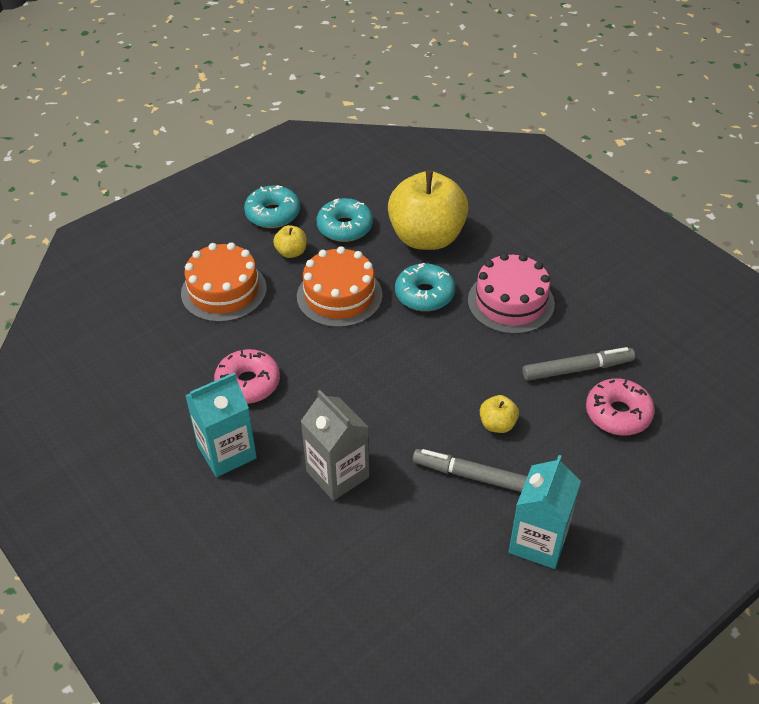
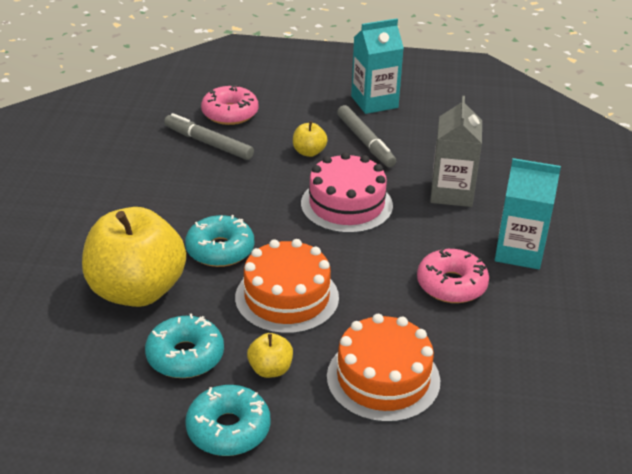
camera: 135 degrees left, 10 degrees down
(510, 302) = (171, 202): pink cake -> pink cake (346, 205)

